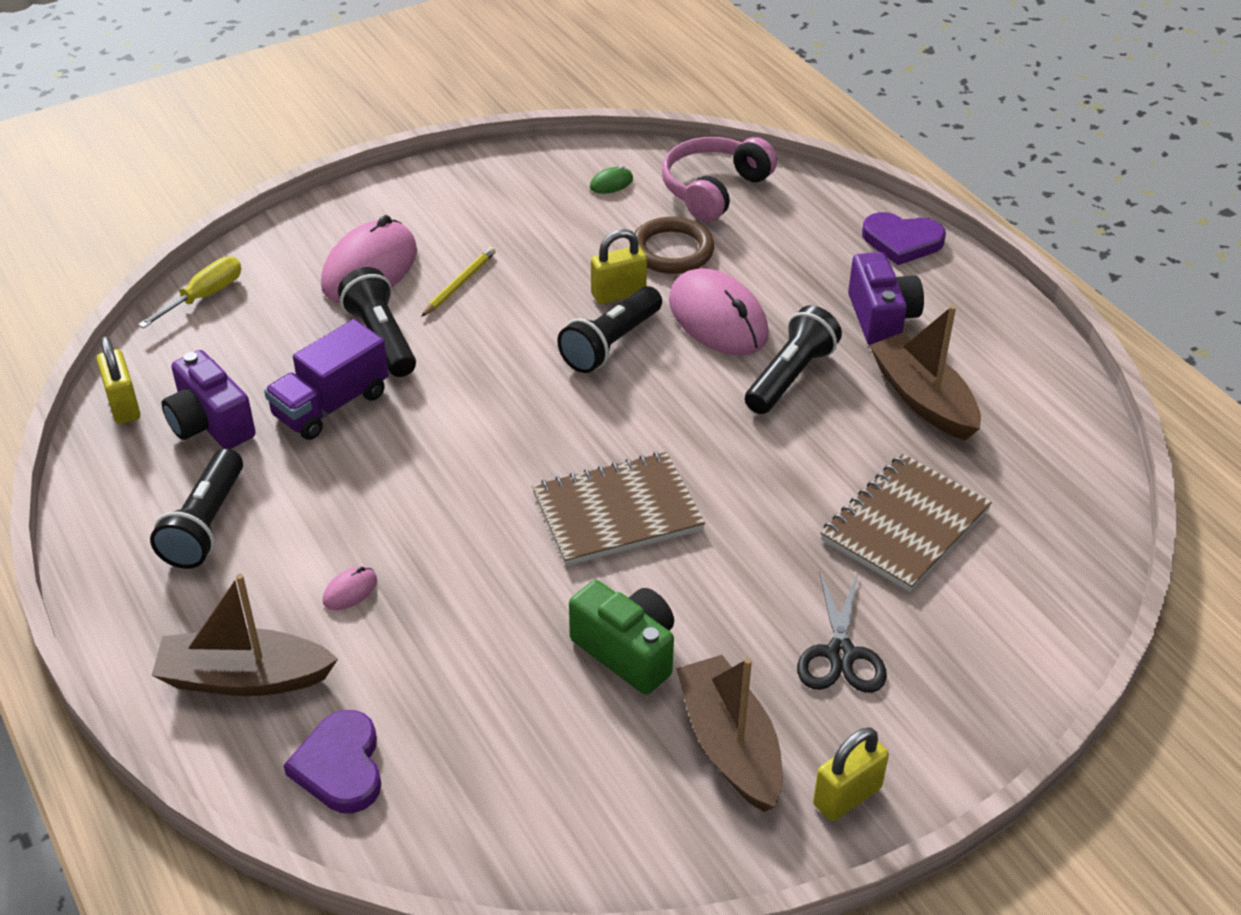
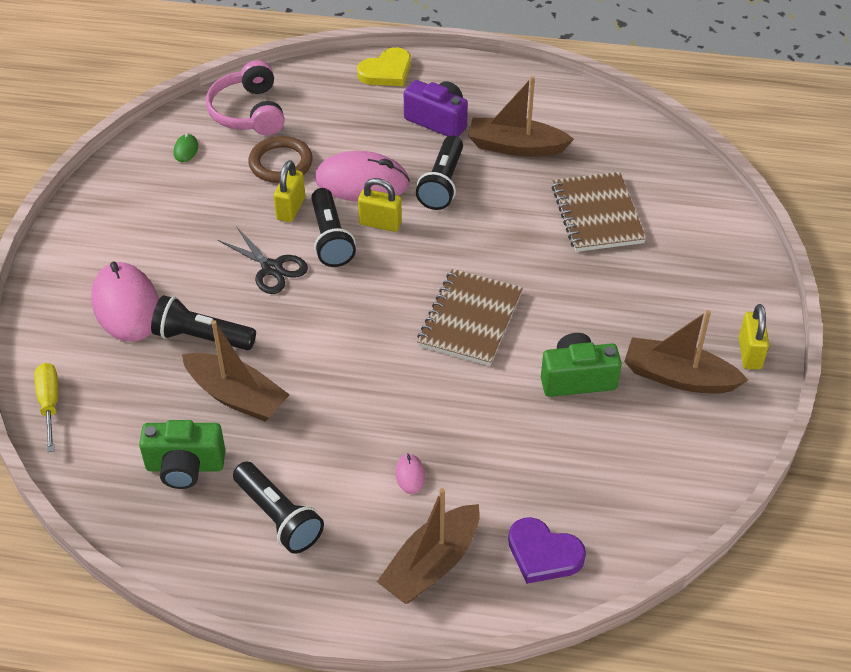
camera: 50 degrees left, 5 degrees up
(123, 405) = (113, 504): yellow padlock -> yellow padlock (380, 223)
(210, 424) = (185, 466): purple camera -> green camera
(331, 405) = (236, 396): purple truck -> brown boat
(459, 284) = (194, 272): yellow pencil -> none
(790, 376) = (442, 184): black flashlight -> black flashlight turned 150 degrees counterclockwise
(840, 654) = (659, 296): black scissors -> black scissors (272, 268)
(902, 241) = (386, 71): purple heart -> yellow heart

